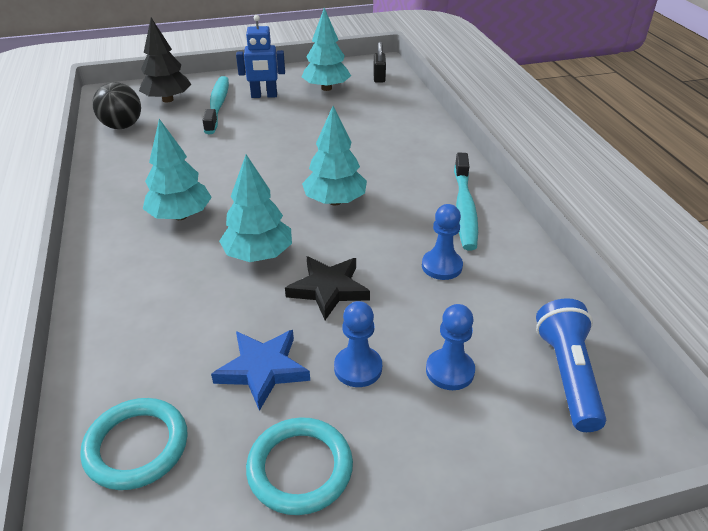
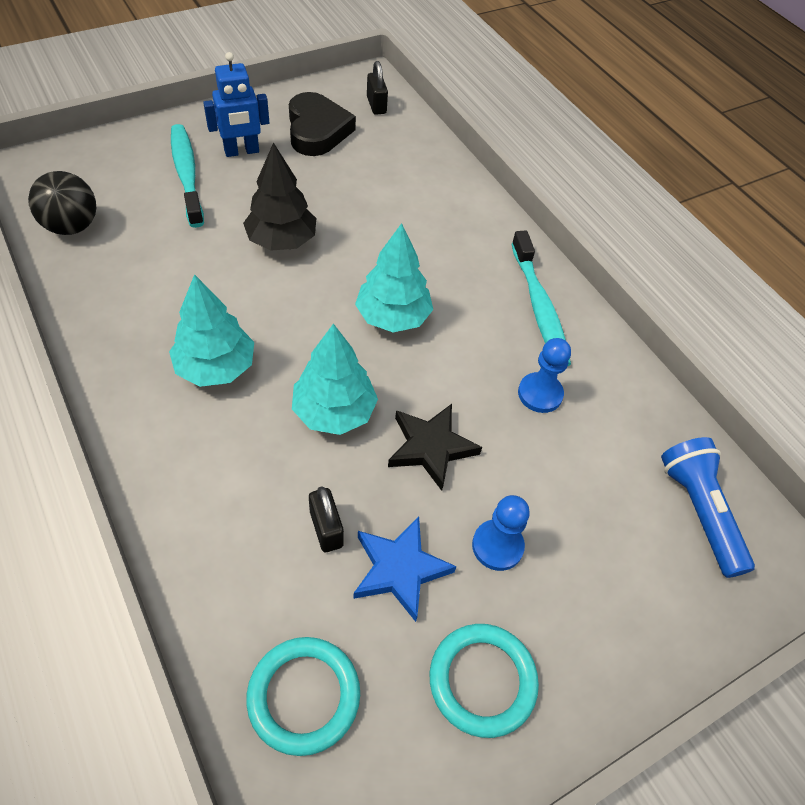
camera: 20 degrees left, 15 degrees up
(168, 99) = (114, 171): black tree -> black tree (282, 240)
(214, 331) = (326, 529): none -> black padlock
(326, 88) = (317, 130): turquoise tree -> black heart
(450, 371) = (588, 530): blue pawn -> none

